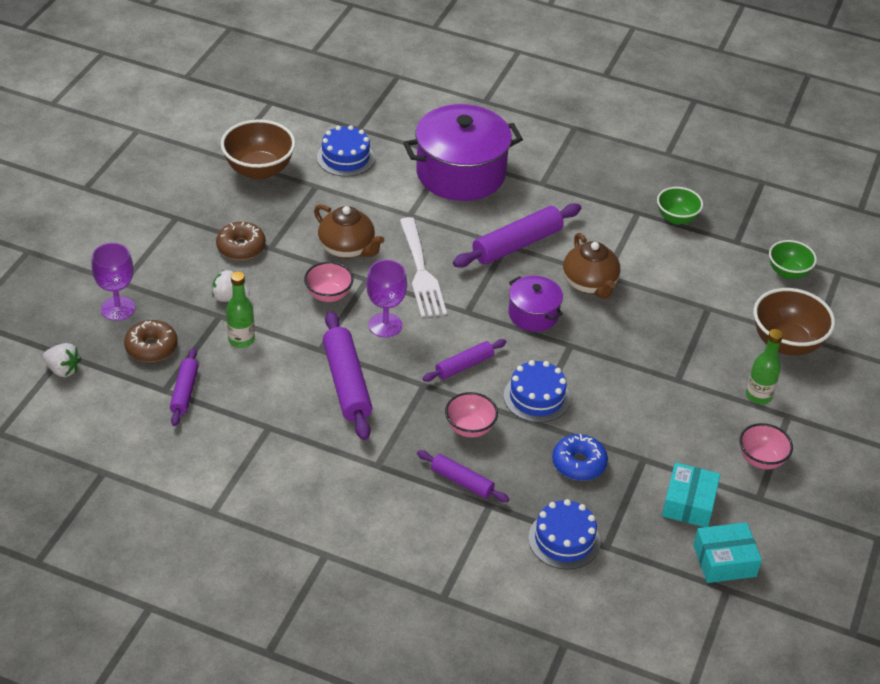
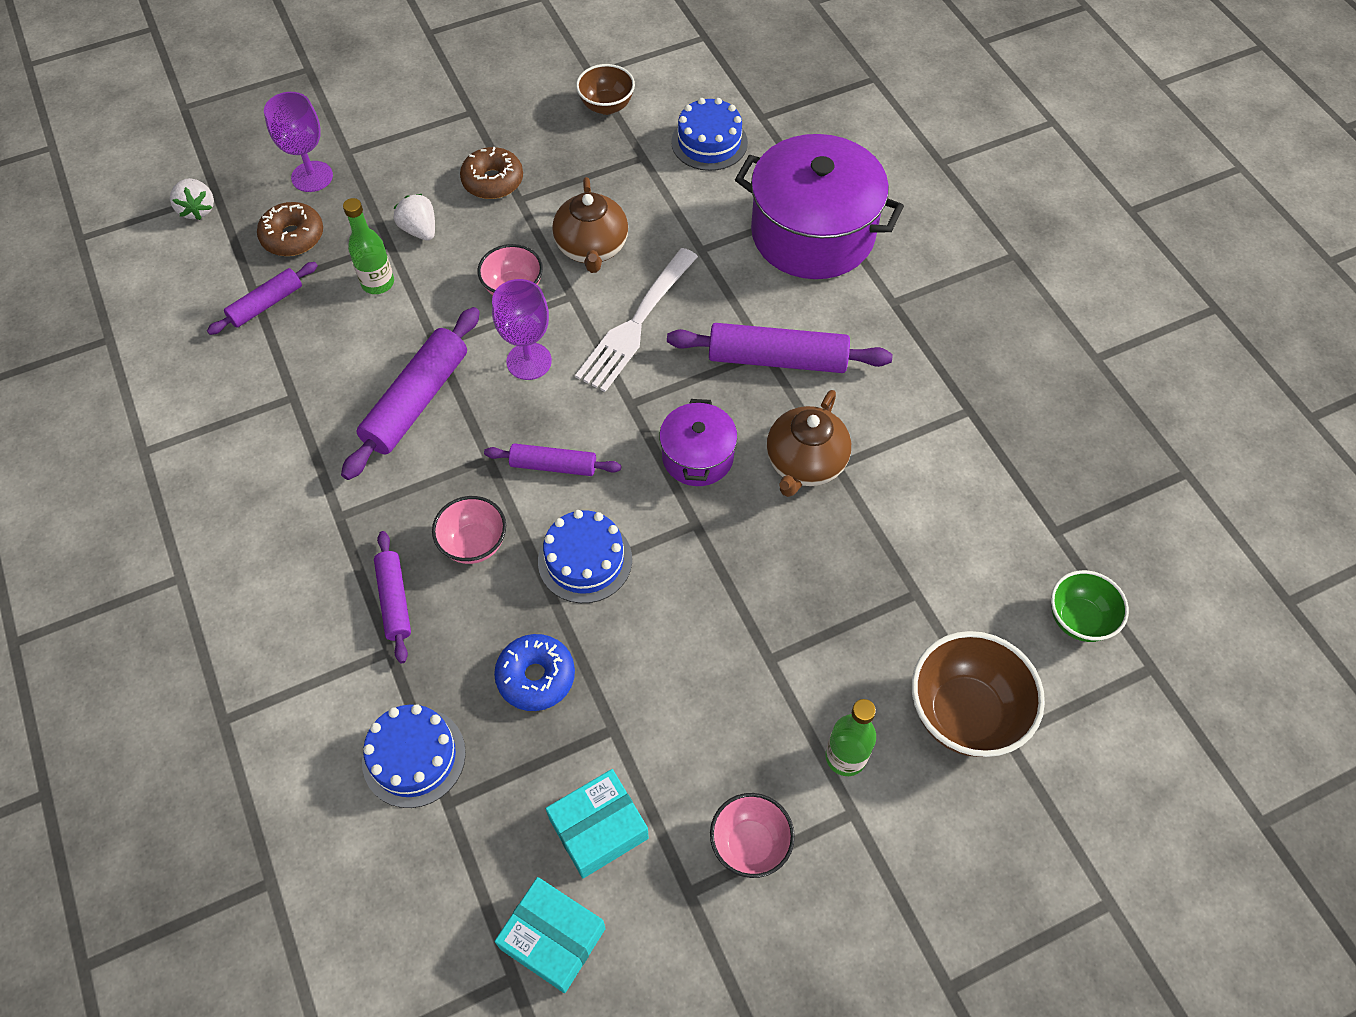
camera: 45 degrees right, 15 degrees up
(259, 170) = (606, 106): brown bowl -> brown bowl, size x0.62
(676, 218) = (1011, 449): green bowl -> none

